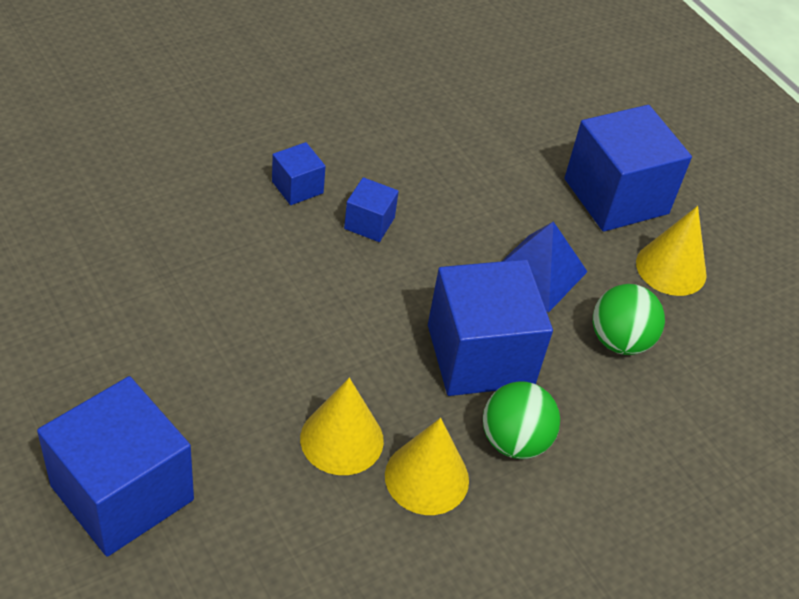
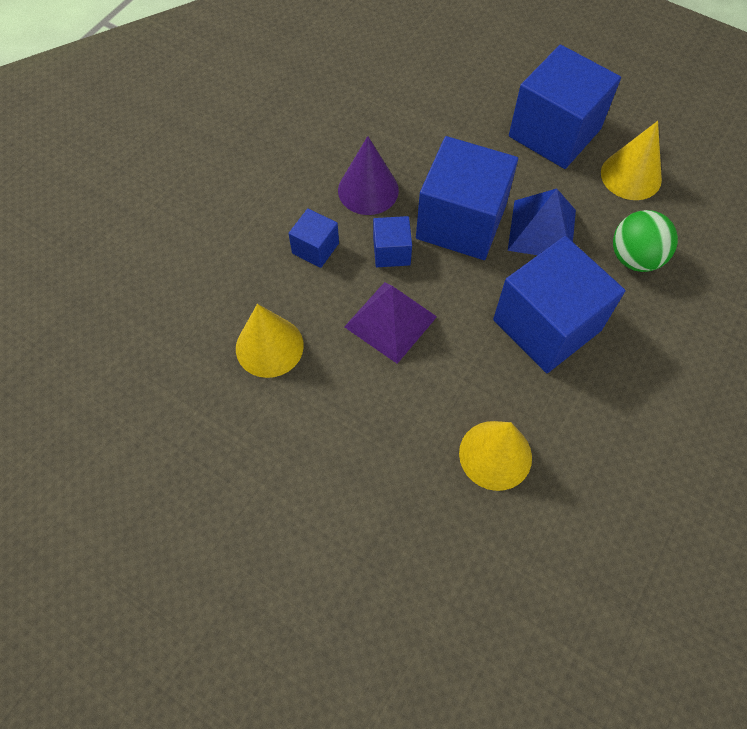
camera: 20 degrees left, 15 degrees up
(122, 493) = (364, 599): blue cube -> blue cube (461, 222)
(323, 279) = (390, 321): none -> purple pyramid
(385, 162) = (368, 190): none -> purple cone
(426, 477) = (576, 452): yellow cone -> yellow cone (269, 346)
(514, 441) = (617, 385): green ball -> none

